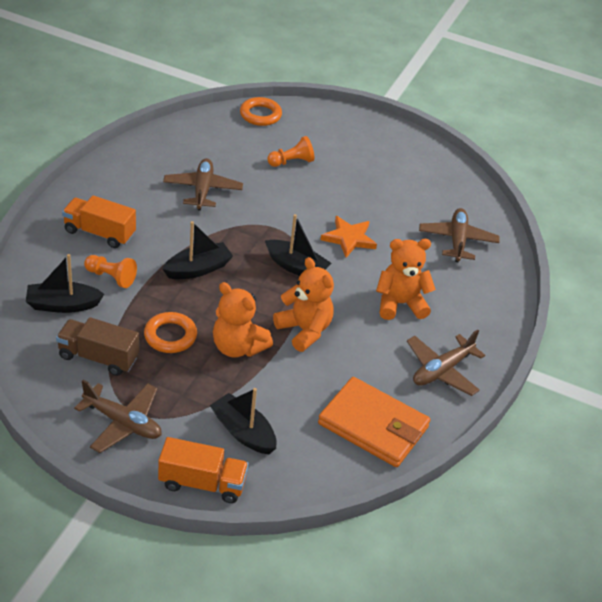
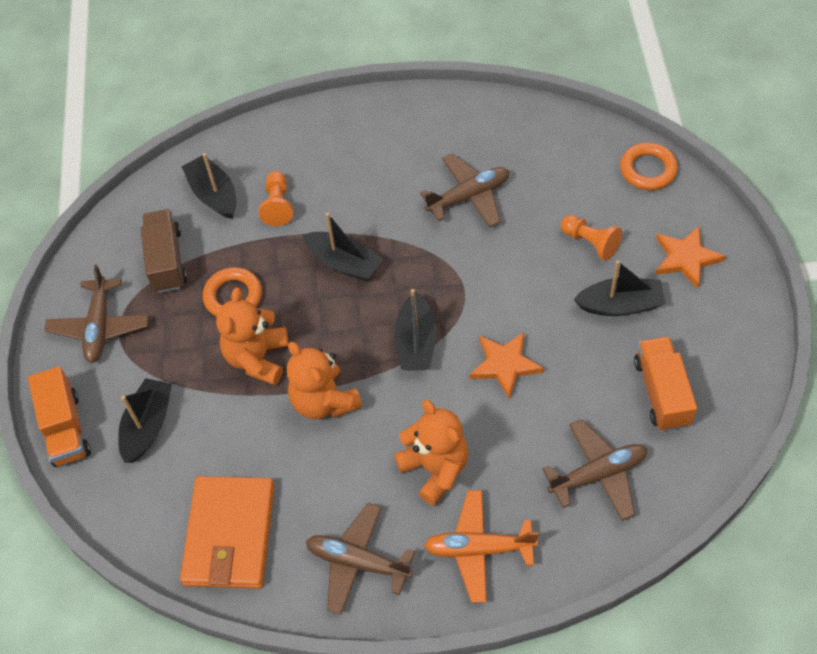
camera: 70 degrees right, 15 degrees up
(99, 233) = (332, 159): orange truck -> orange truck (662, 392)
(304, 330) = (324, 401): orange teddy bear -> orange teddy bear turned 120 degrees clockwise
(338, 135) = (686, 258): none -> orange star
(348, 174) = (620, 305): none -> black boat
(471, 312) = (479, 549): none -> orange plane

